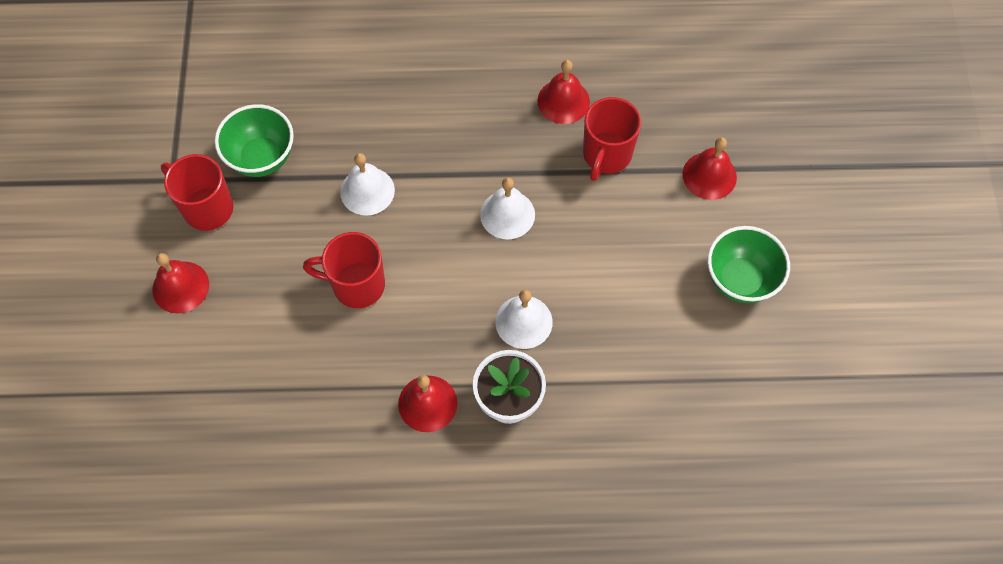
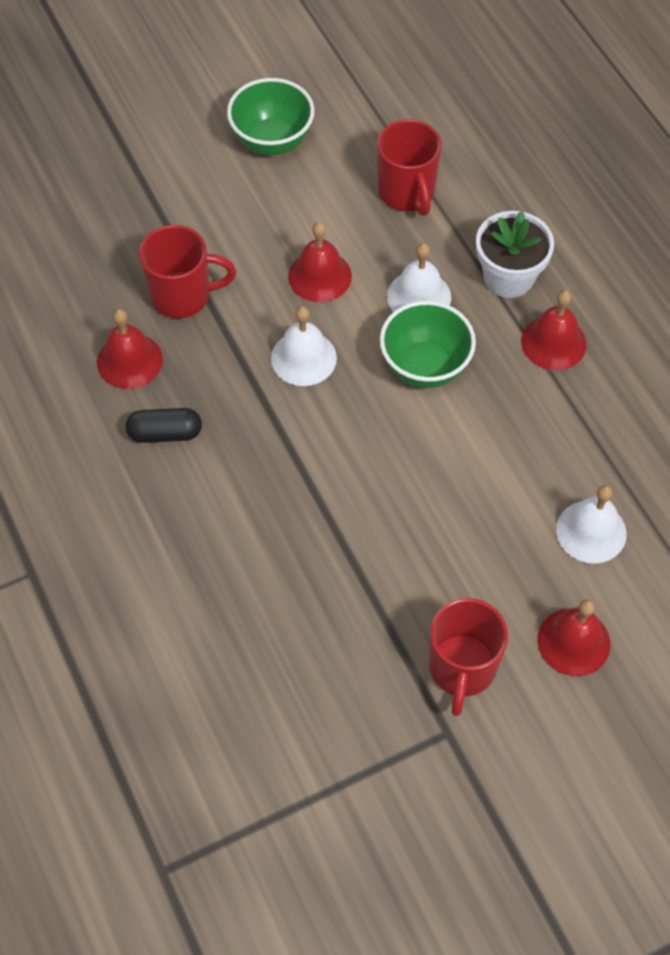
camera: 115 degrees left, 5 degrees down
(261, 158) = (363, 642): green bowl -> green bowl (425, 367)
(356, 285) = (466, 463): red mug -> red mug (407, 193)
(367, 191) = (347, 506): white bell -> white bell (591, 531)
(489, 102) = (165, 433): none -> black capsule
(709, 175) = (163, 200): red bell -> red bell (319, 276)

